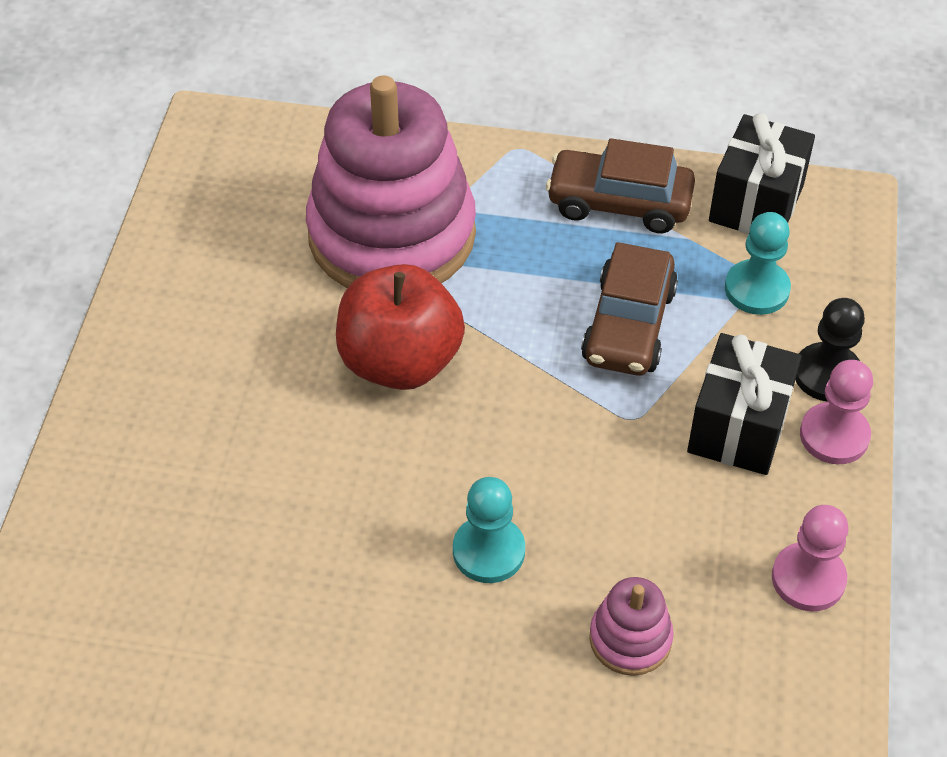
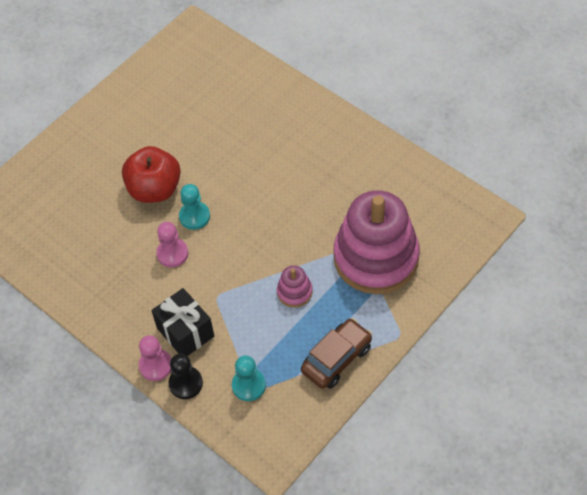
camera: 125 degrees right, 5 degrees up
(400, 361) = (303, 229): red apple -> red apple (155, 189)
(628, 325) = (264, 322): brown car -> none
(630, 639) = (127, 242): pink stacking toy -> pink stacking toy (294, 292)
(756, 203) = (298, 419): black gift -> none
(808, 579) = (105, 314): pink pawn -> pink pawn (172, 253)

